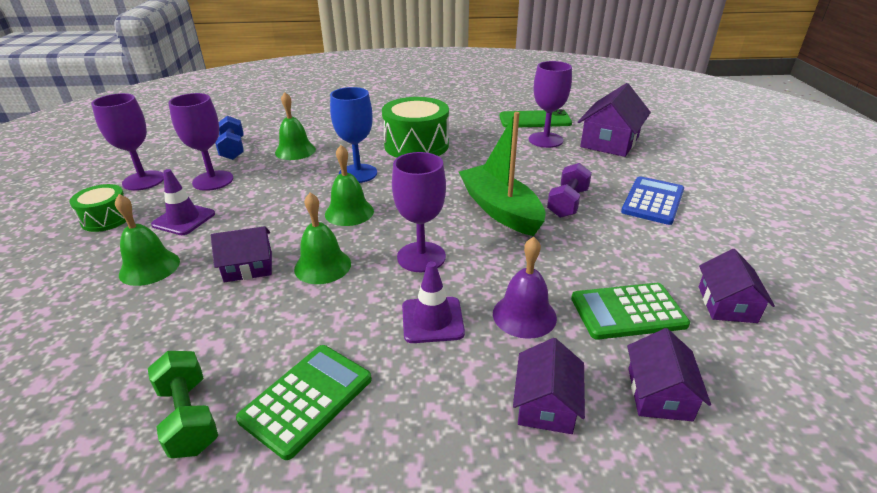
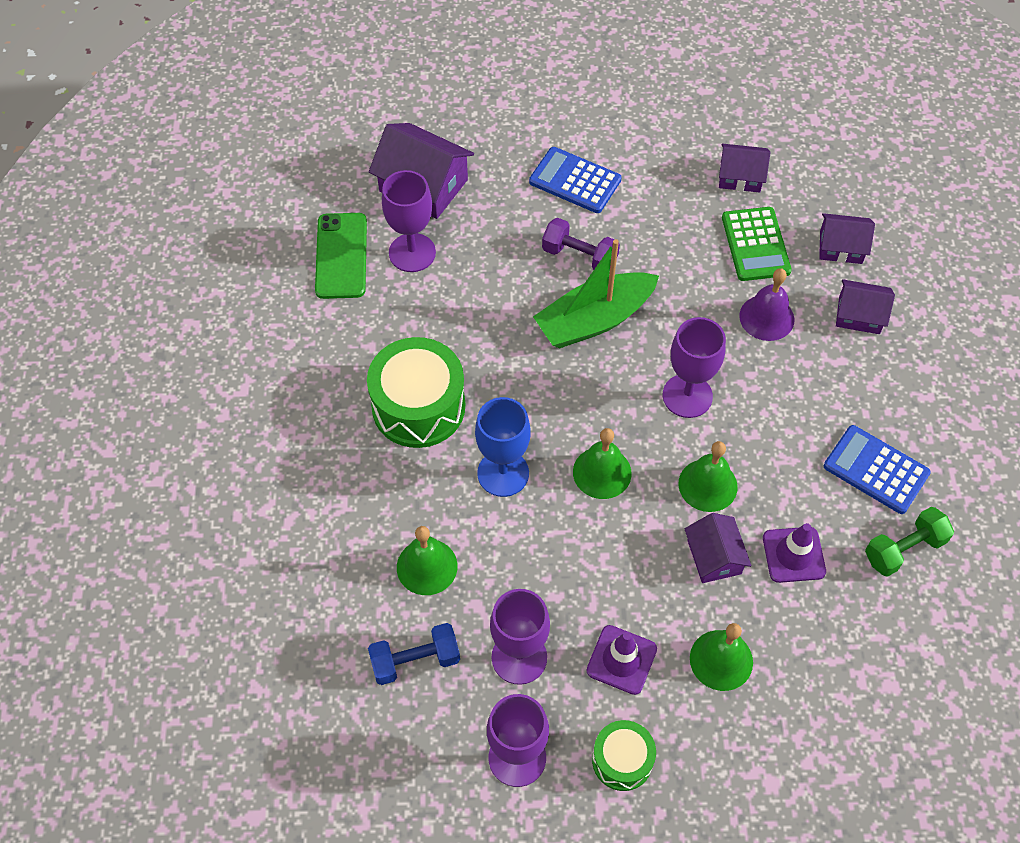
camera: 90 degrees left, 25 degrees up
(307, 399) = (876, 470): green calculator -> blue calculator
(432, 320) = (779, 386): purple traffic cone -> purple traffic cone (793, 555)

